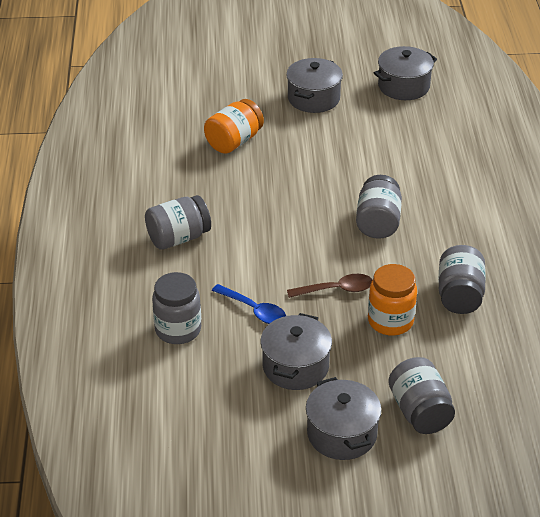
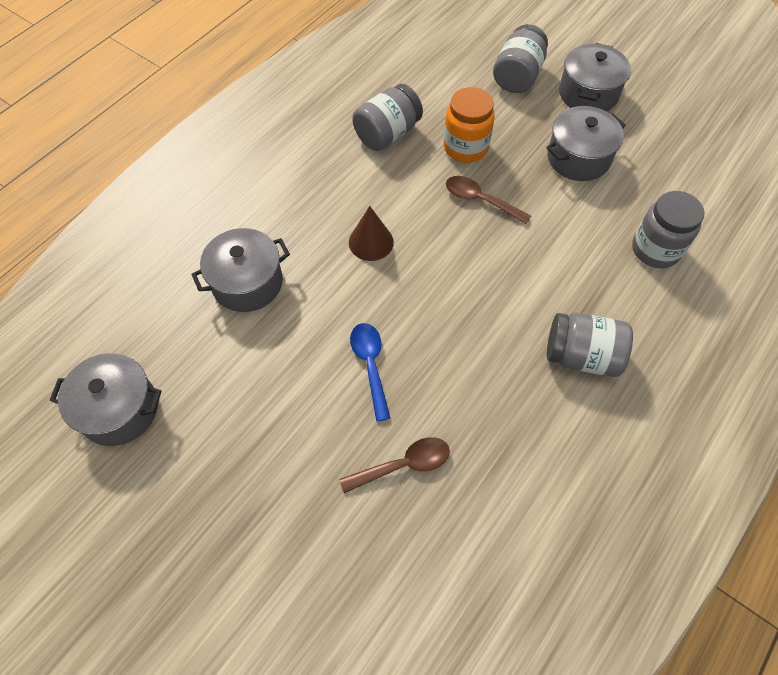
camera: 140 degrees left, 20 degrees up
(234, 141) = (403, 465): orange jar -> brown spoon
(254, 310) = (570, 226): blue spoon -> blue spoon (370, 365)
(313, 98) = (237, 472): grey pot -> grey pot (247, 283)
(378, 222) = (371, 242): grey jar -> brown cone

